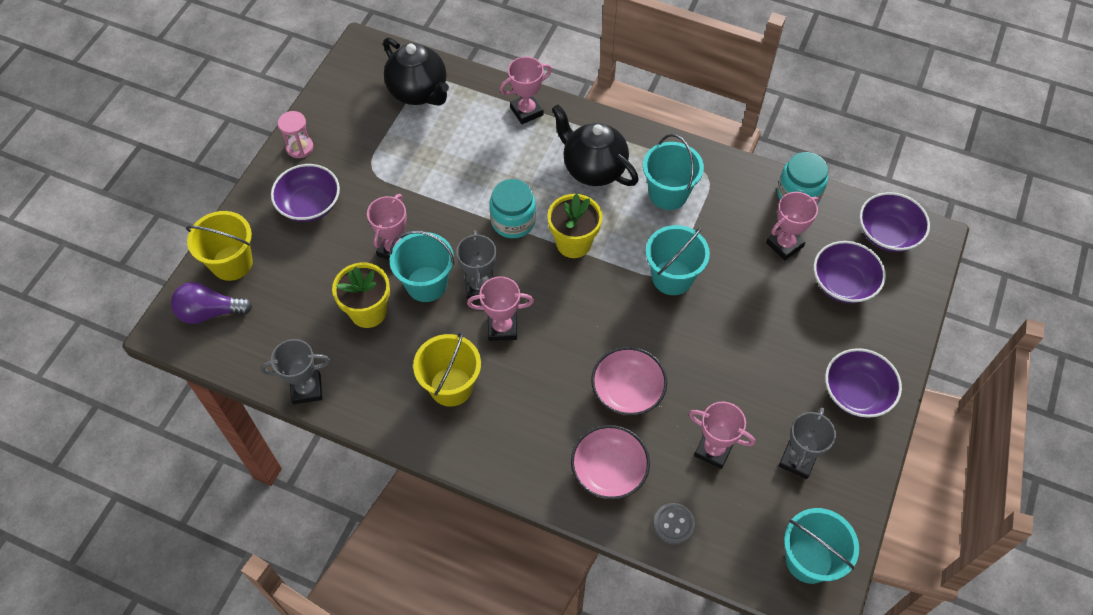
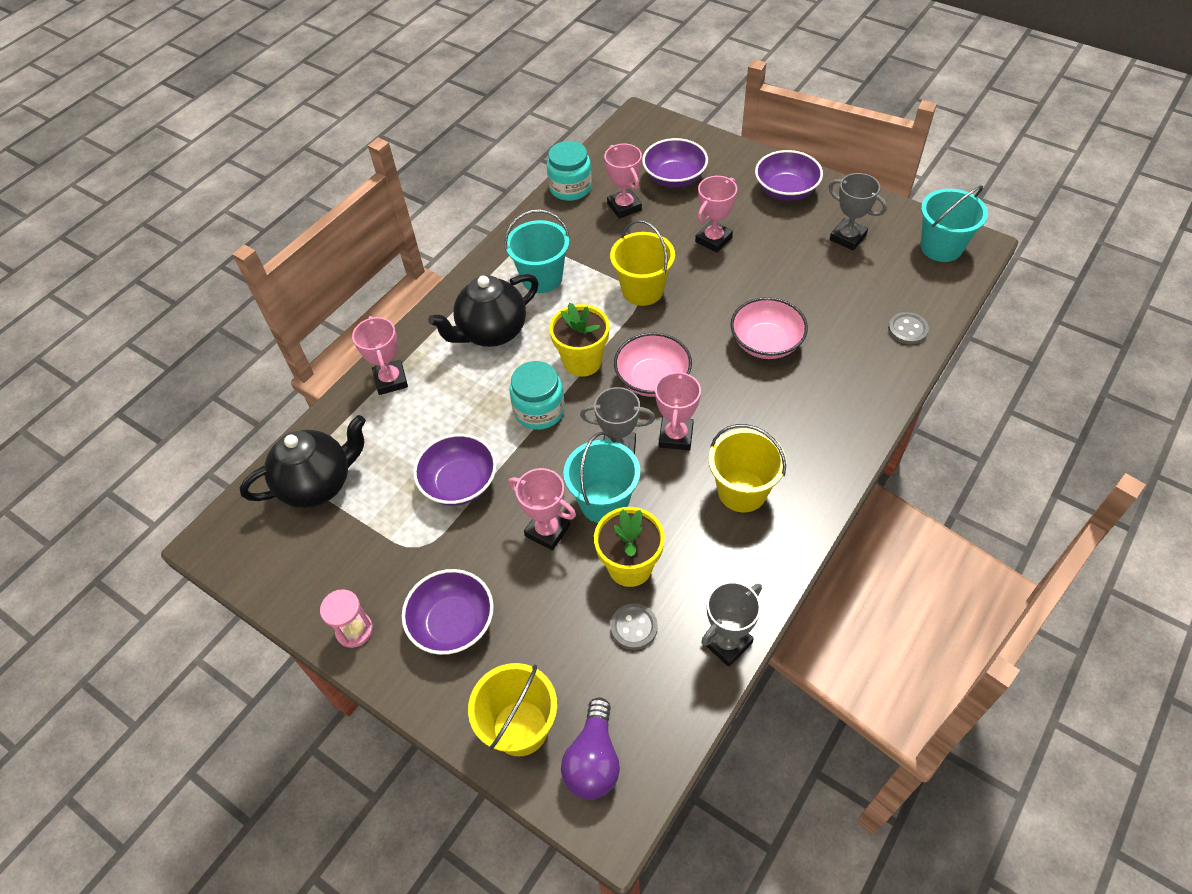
camera: 75 degrees left, 5 degrees down
(306, 389) = (727, 642): grey trophy -> grey trophy turned 45 degrees clockwise
(315, 322) = (634, 627): none -> grey button
(609, 471) = (851, 369): pink bowl -> pink bowl (652, 379)
(672, 277) = (642, 290): turquoise bucket -> yellow bucket
(713, 450) = (834, 290): pink trophy -> pink trophy (713, 239)
(887, 234) = (629, 141): purple bowl -> purple bowl (459, 483)

